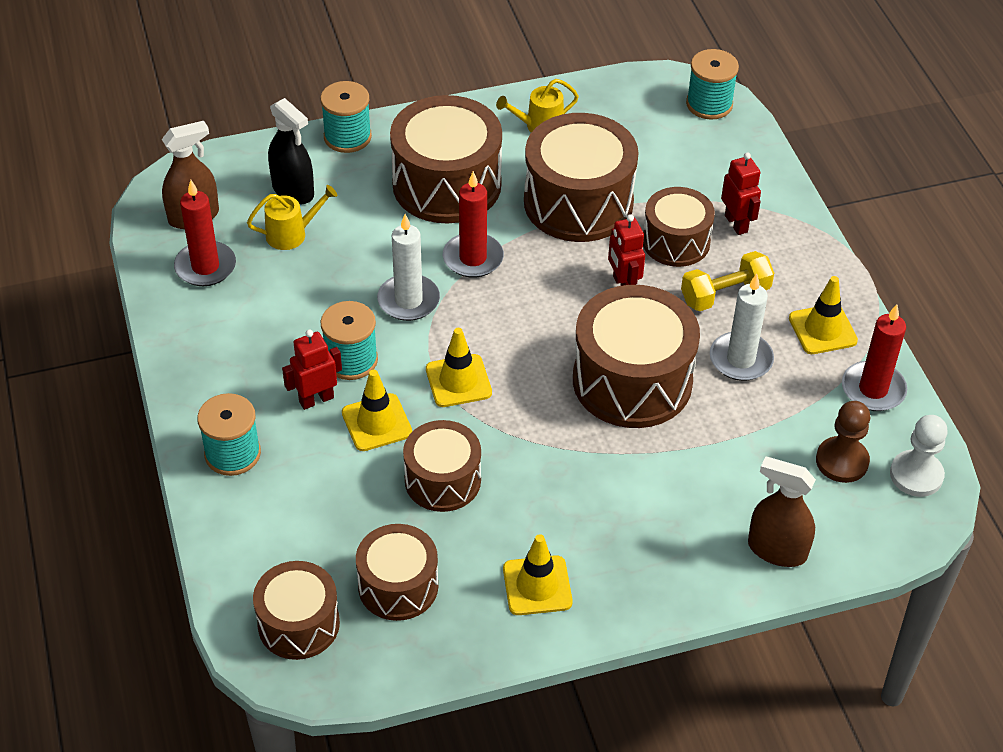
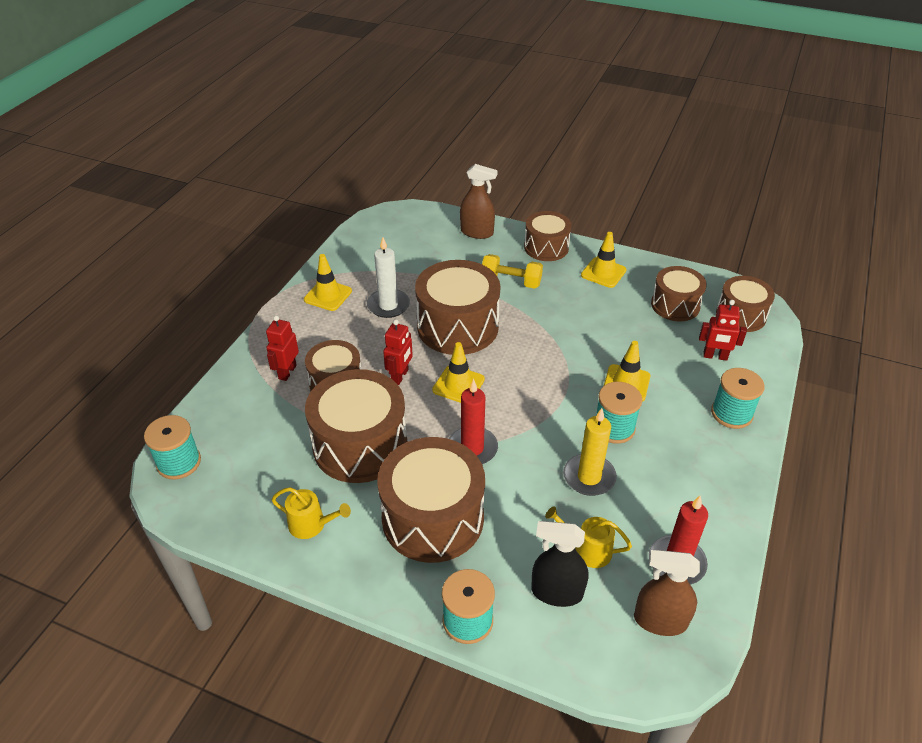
camera: 140 degrees left, 5 degrees down
(293, 190) = (557, 592): black spray bottle -> black spray bottle turned 75 degrees counterclockwise
(316, 399) = (655, 416): red robot -> red robot (715, 356)
(338, 295) = (589, 477): none -> yellow candle
(408, 300) = (543, 445): white candle -> none
(442, 480) = (612, 336): brown drum -> brown drum (546, 247)
(458, 381) = (556, 379): yellow traffic cone -> yellow traffic cone (458, 385)
(725, 294) = (351, 339): yellow dumbbell -> yellow dumbbell (511, 282)
(777, 550) = (477, 232): brown spray bottle -> brown spray bottle turned 45 degrees counterclockwise
(842, 461) = (403, 244): brown pawn -> none
(873, 389) = (345, 260): red candle -> none
(916, 475) = (378, 225): white pawn -> none

